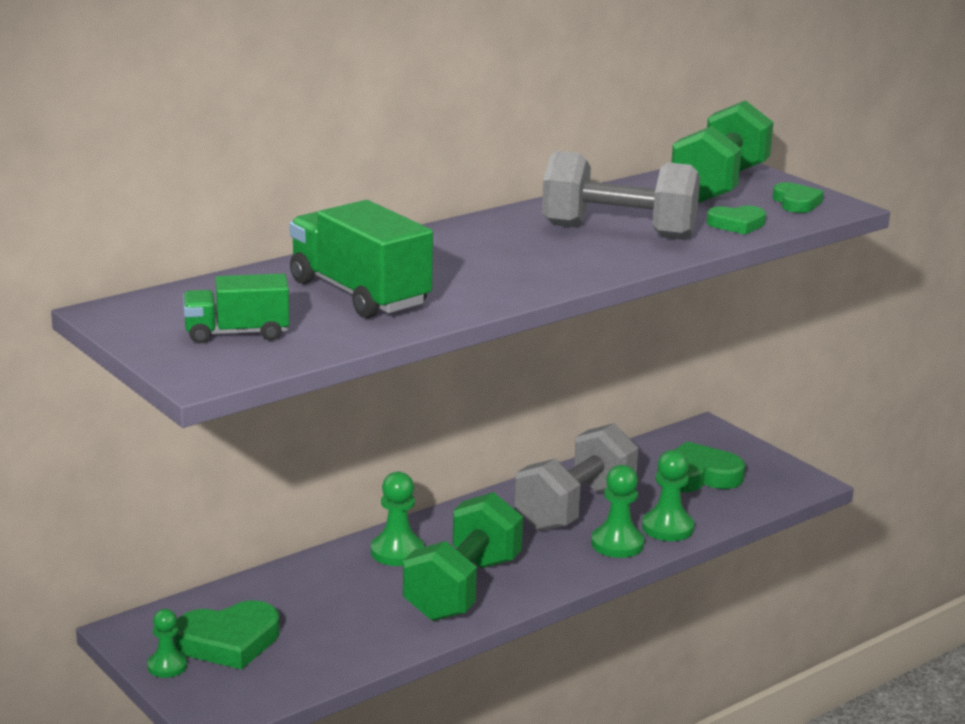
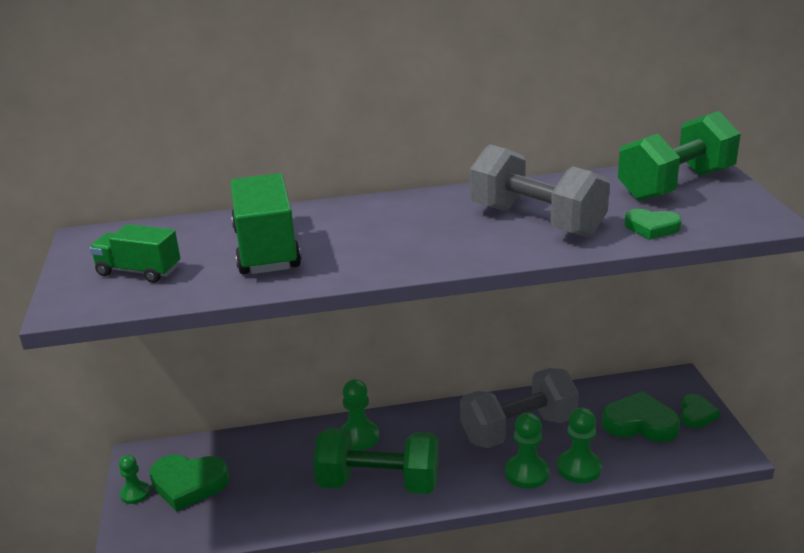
camera: 30 degrees right, 5 degrees up
(463, 588) = (379, 483): green dumbbell -> green dumbbell turned 45 degrees clockwise
(796, 203) = (731, 212): green heart -> green heart (696, 414)

